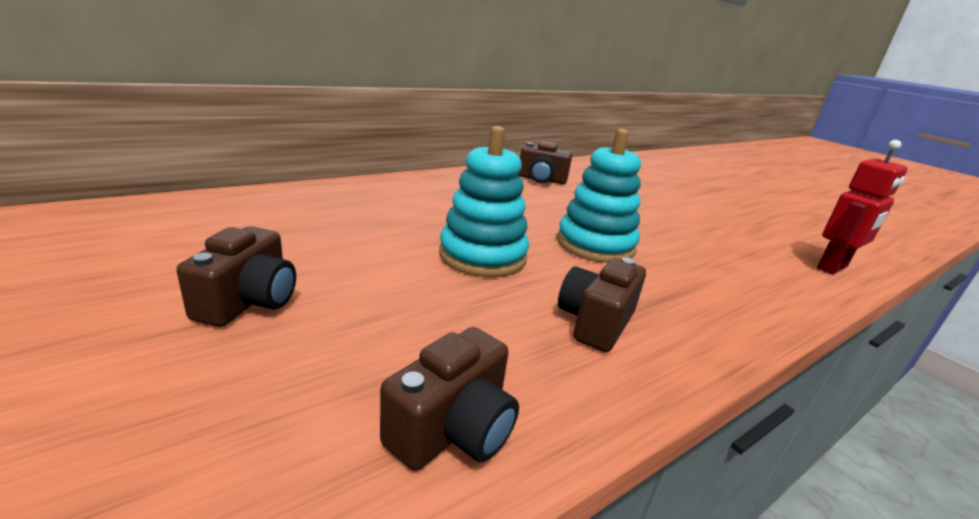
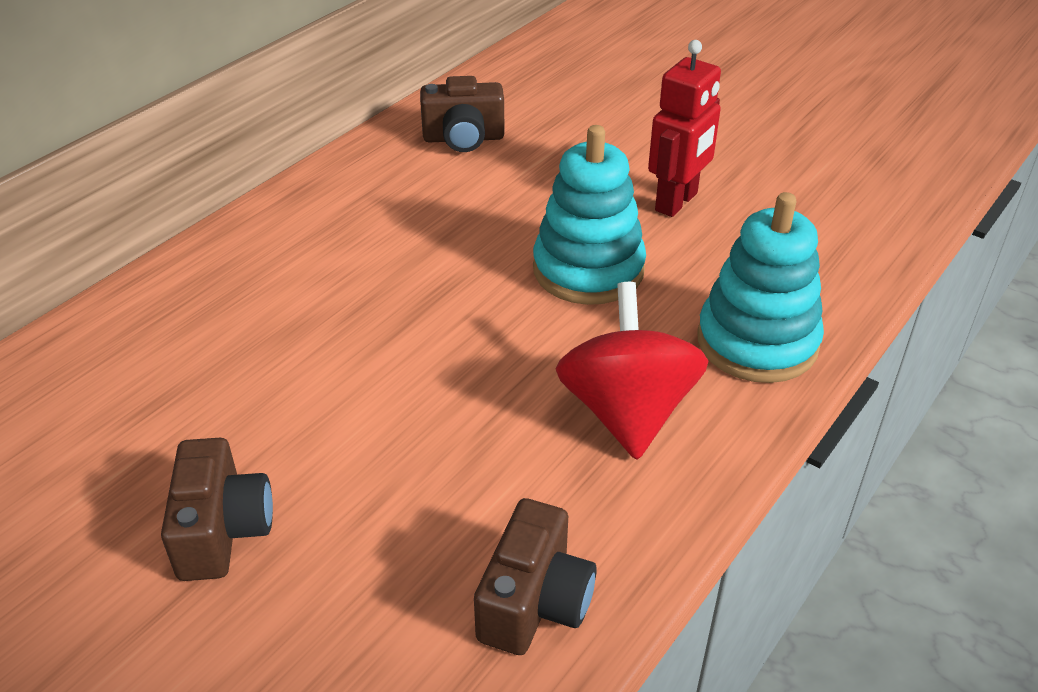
camera: 15 degrees left, 15 degrees up
(482, 256) = (453, 348): turquoise stacking toy -> turquoise stacking toy (757, 342)
(595, 322) = (627, 412): brown camera -> red spinning top
(832, 268) = (893, 203): red robot -> red robot (677, 202)

